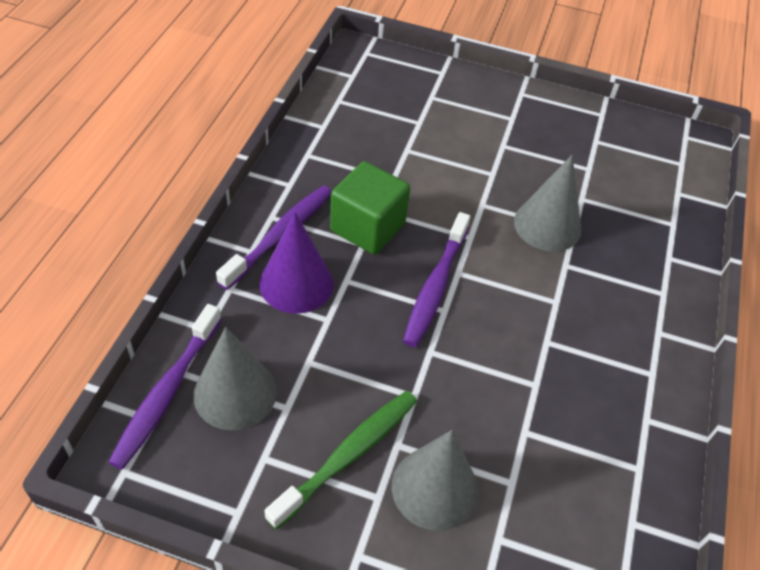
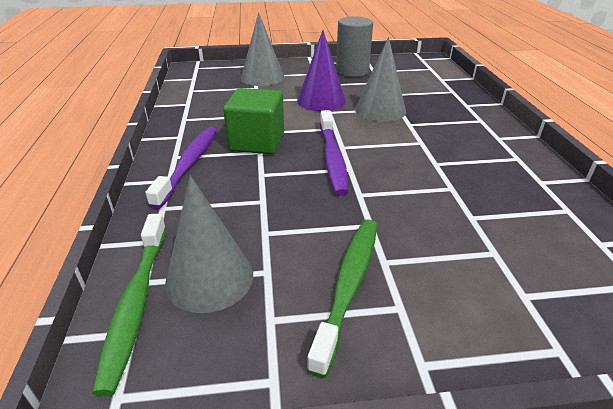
camera: 20 degrees left, 15 degrees down
(167, 392) = (136, 303): purple toothbrush -> green toothbrush
(296, 283) = (221, 187): purple cone -> purple cone (321, 100)
(435, 488) = (441, 280): grey cone -> grey cone (262, 77)
(565, 131) = (352, 71): none -> grey cylinder

